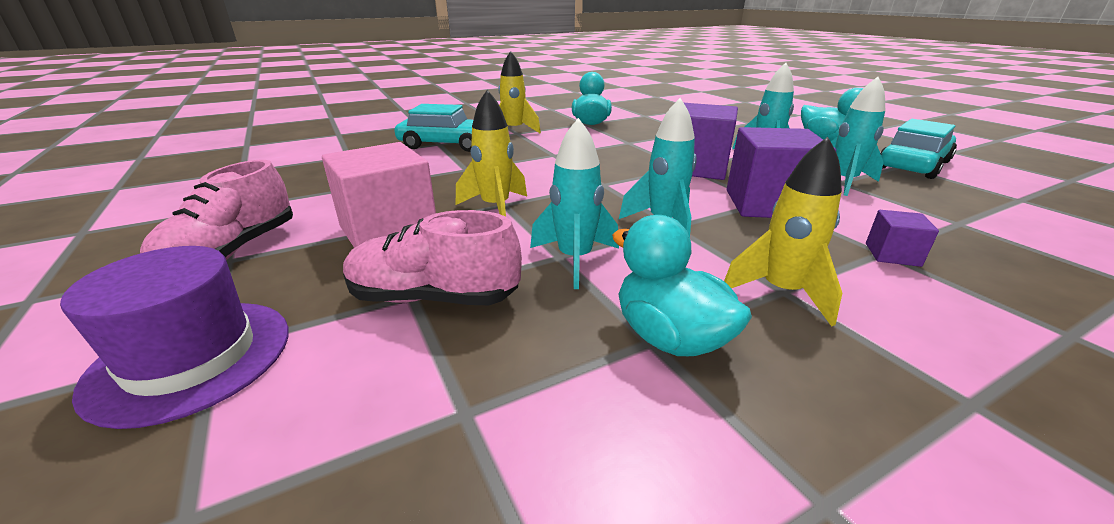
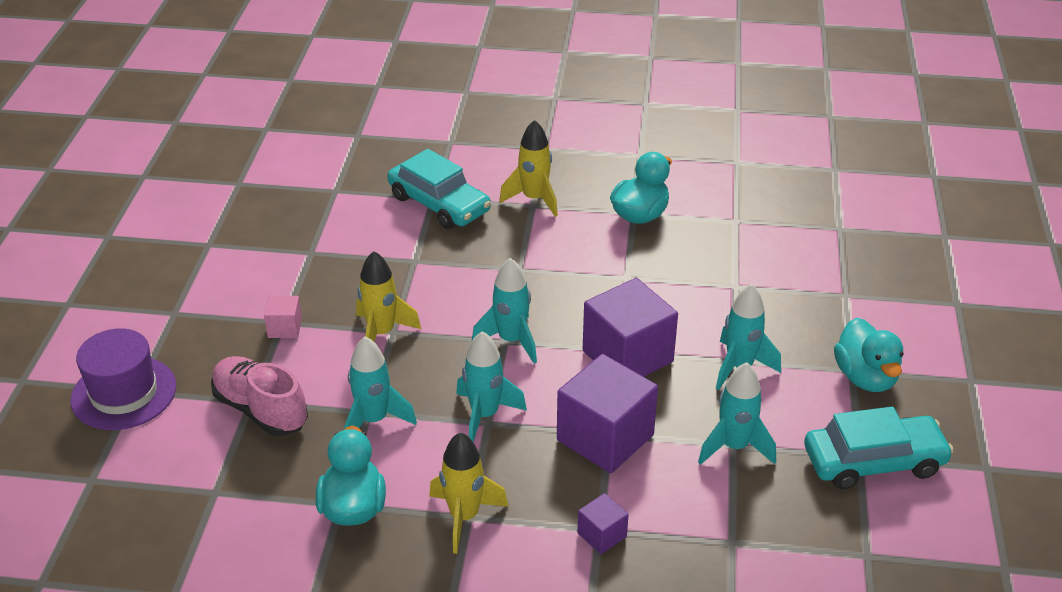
camera: 35 degrees right, 10 degrees up
(232, 252) = (180, 305): pink shoe -> none
(389, 231) = (285, 328): pink cube -> pink cube, size x0.47
(608, 182) = (511, 340): none -> turquoise rocket

